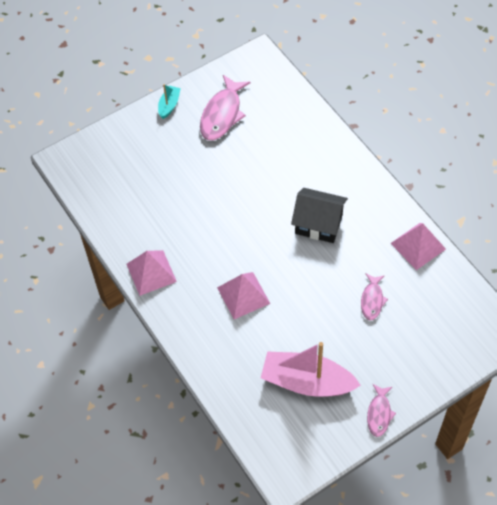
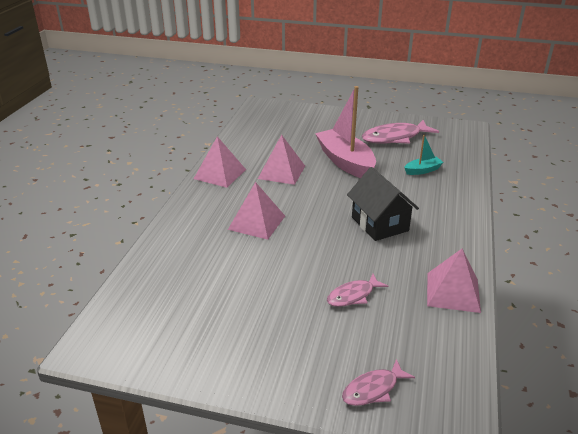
camera: 45 degrees right, 25 degrees down
(169, 105) = (364, 118): turquoise boat -> turquoise boat (422, 170)
(192, 229) = (281, 172): none -> pink pyramid
(307, 382) = (213, 303): pink boat -> pink boat (345, 162)
(379, 413) = (232, 375): pink fish -> pink fish (373, 389)

